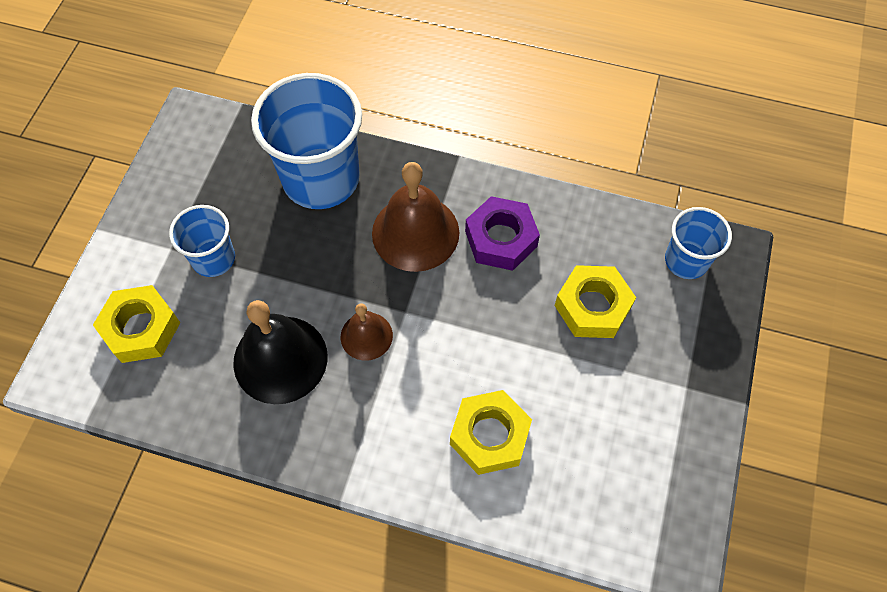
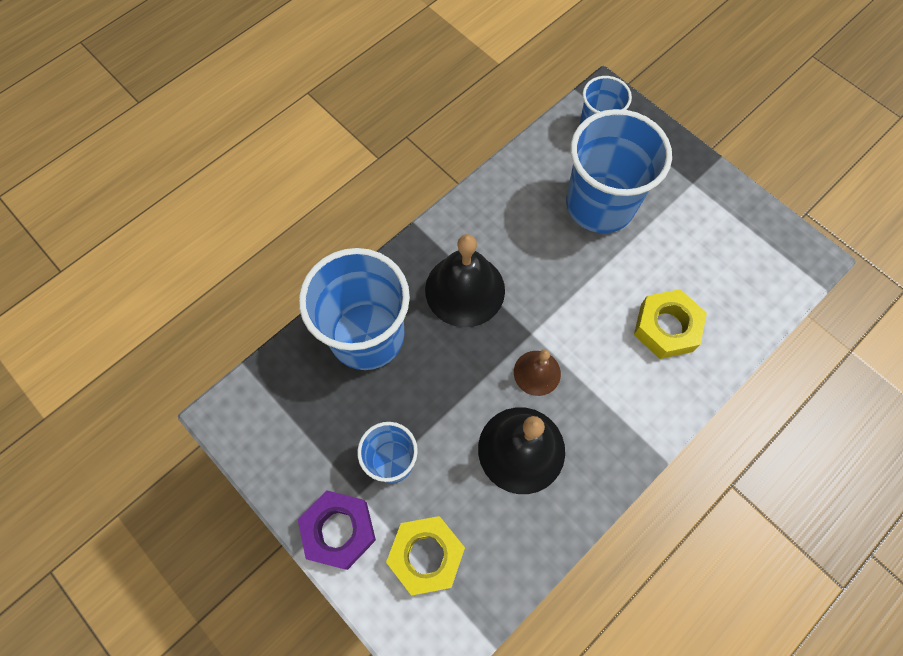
camera: 60 degrees left, 5 degrees up
(415, 232) = (465, 290): brown bell -> black bell
(501, 239) = (507, 233): purple nut -> purple nut (339, 530)
(592, 306) = (600, 204): yellow nut -> blue cup

